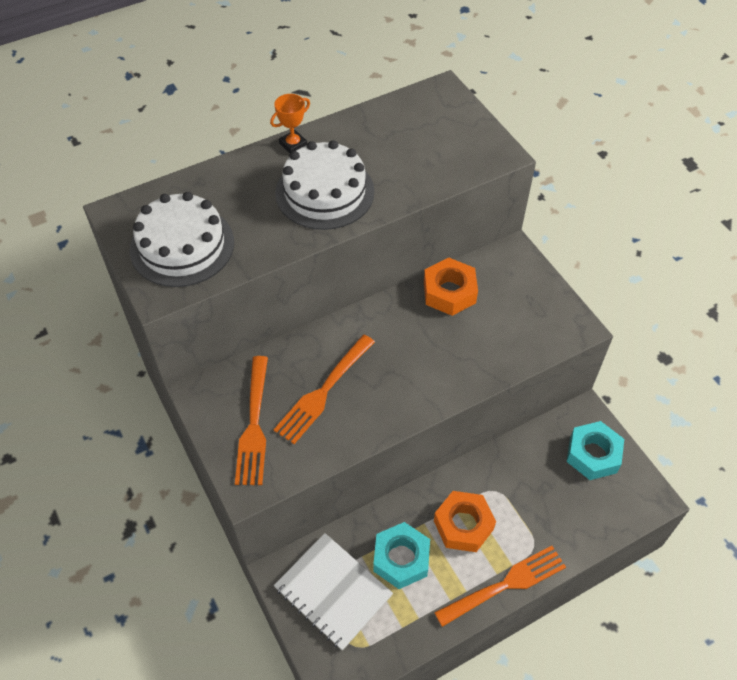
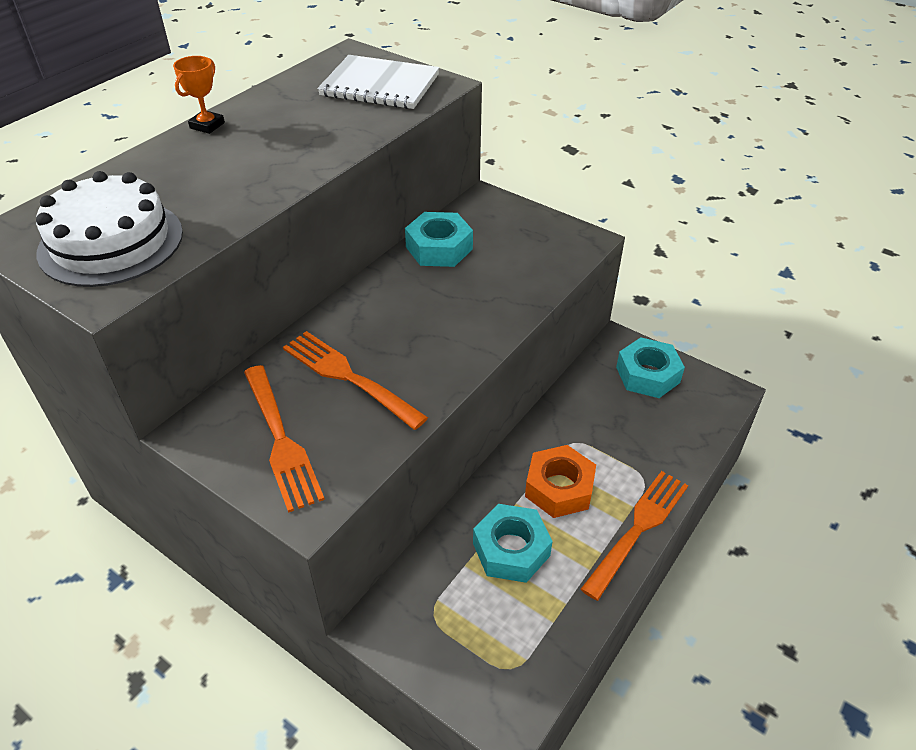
camera: 25 degrees left, 10 degrees down
(324, 390) = (350, 377): orange fork -> orange fork turned 120 degrees clockwise
(325, 192) = (268, 154): white cake -> none
(333, 591) = (451, 618): white notebook -> white notebook (380, 85)
(449, 292) = (439, 248): orange nut -> turquoise nut

